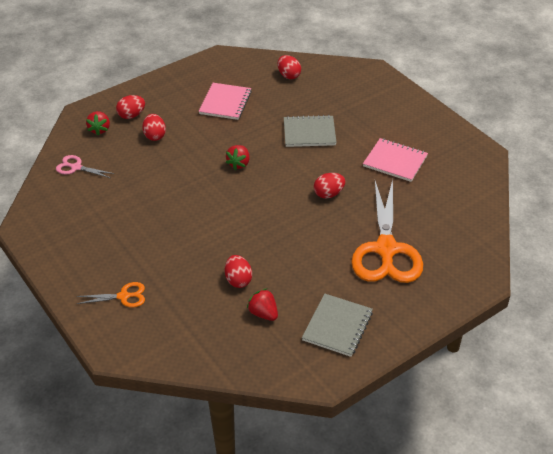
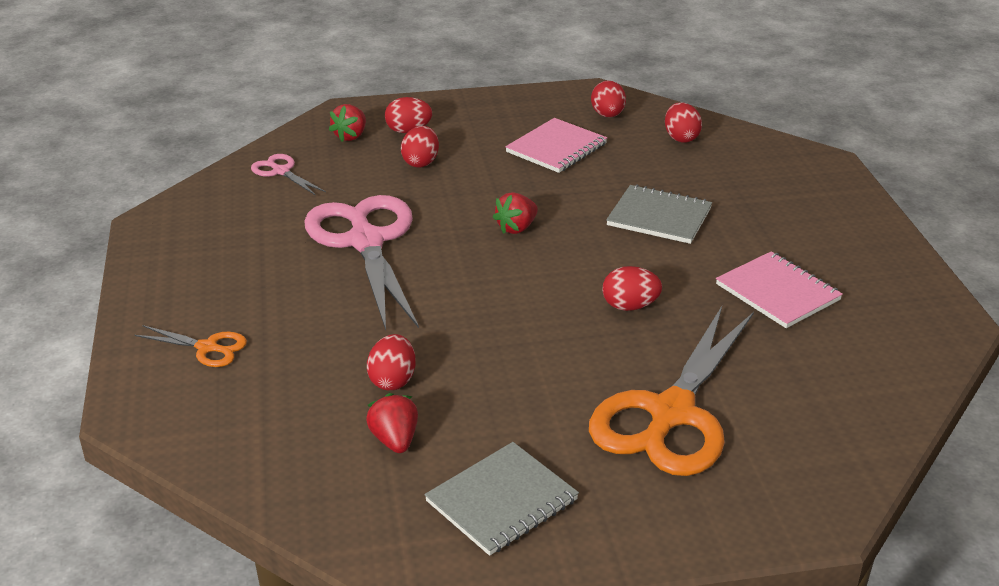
camera: 25 degrees right, 10 degrees down
(162, 199) = (366, 241): none -> pink scissors
(239, 71) = (607, 115): none -> red egg

